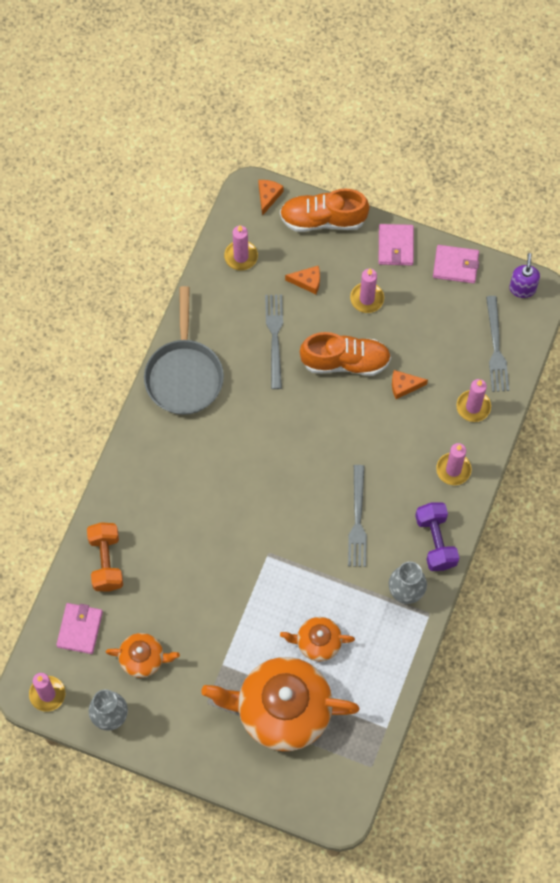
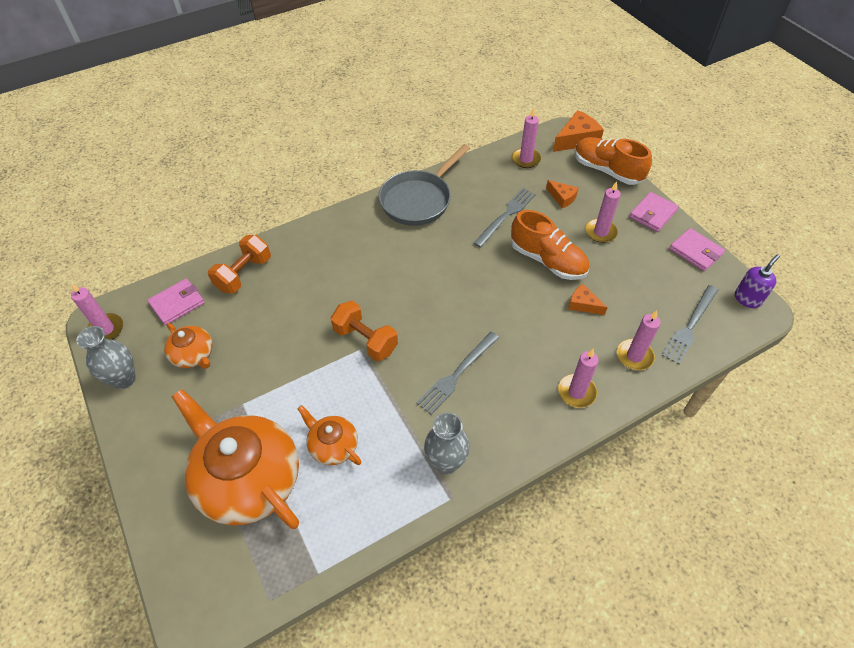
camera: 40 degrees right, 15 degrees down
(264, 544) = (365, 340): none -> orange dumbbell
(268, 196) = (576, 139): orange cheese -> orange cheese, size x1.69
(435, 541) = (511, 439): purple dumbbell -> none

